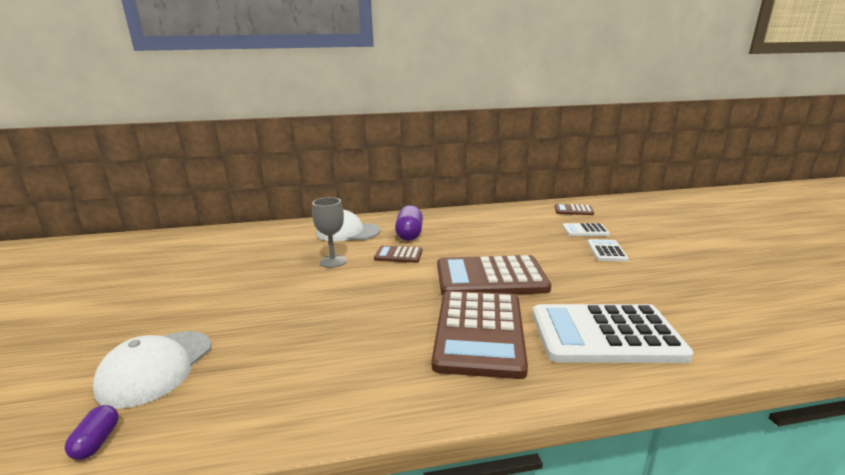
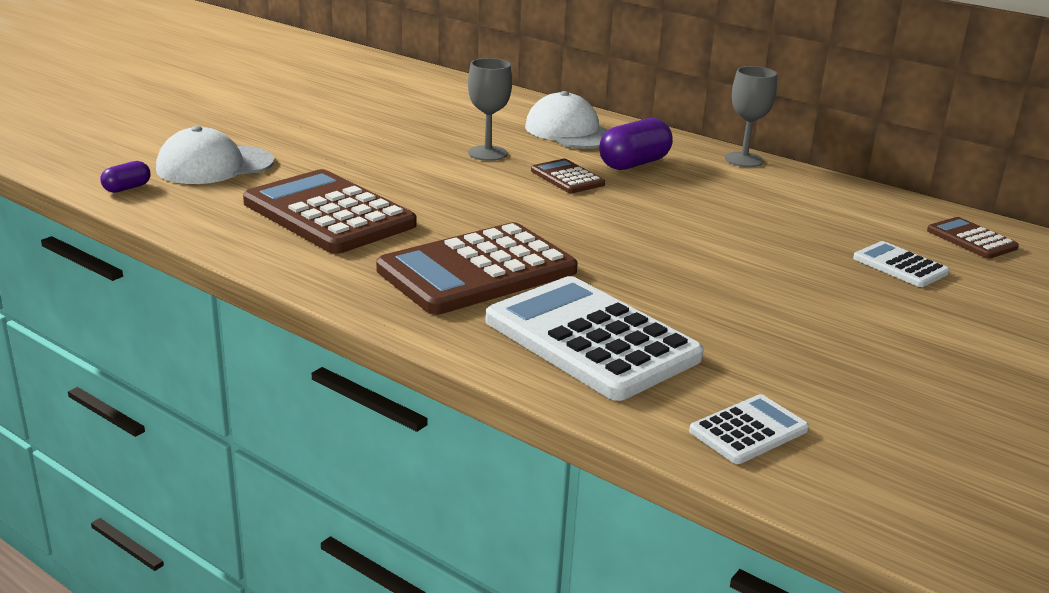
camera: 45 degrees right, 5 degrees up
(443, 213) = (744, 160): none -> grey goblet
(490, 277) = (611, 243): brown calculator -> brown calculator (329, 214)
(606, 251) = (850, 296): white calculator -> white calculator (748, 430)

